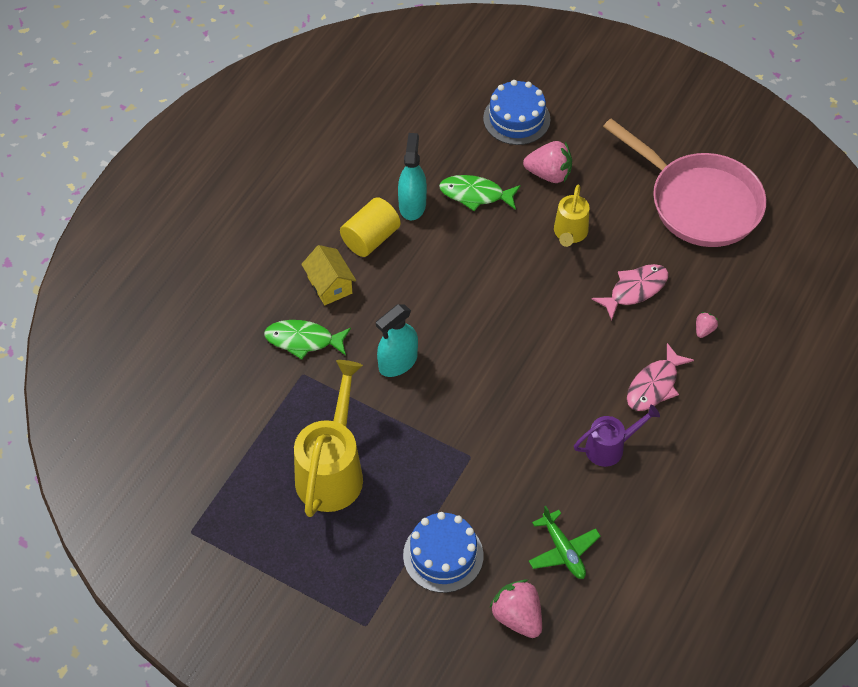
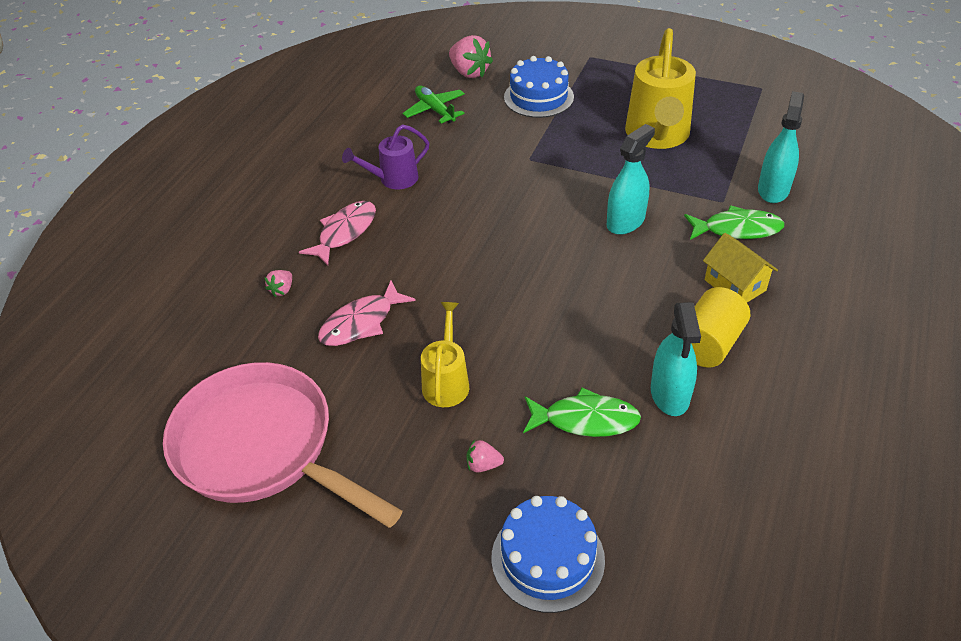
camera: 175 degrees right, 10 degrees down
(251, 381) = (773, 189): none -> turquoise spray bottle
(549, 174) = (483, 465): pink strawberry -> pink strawberry, size x0.51

